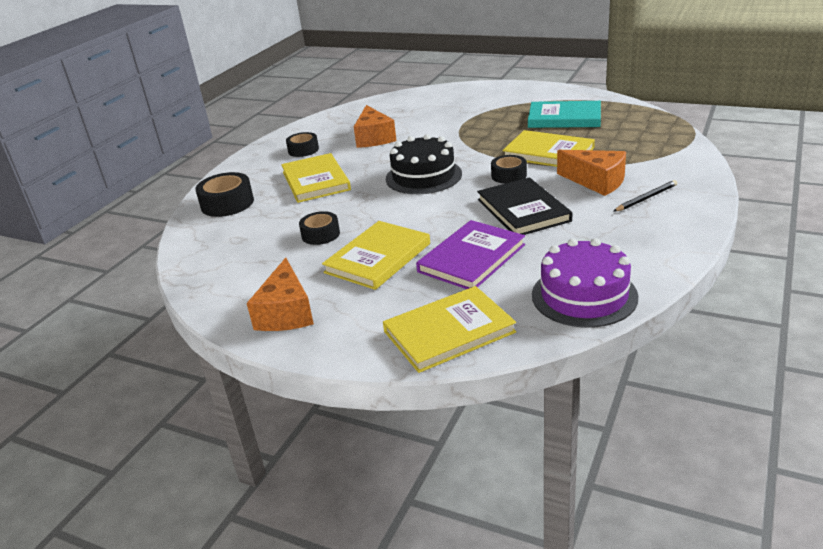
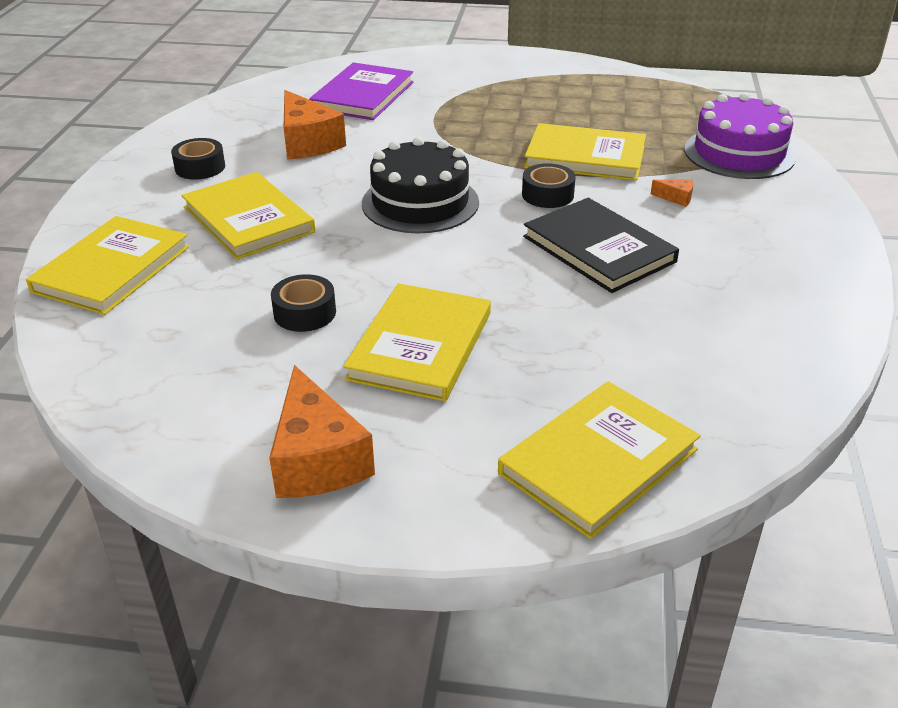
camera: 20 degrees left, 5 degrees up
(227, 203) = (112, 269): black tape -> yellow book
(472, 258) = (566, 333): purple book -> purple book (363, 96)
(564, 118) = (578, 102): turquoise book -> none
(584, 295) = (758, 378): purple cake -> purple cake (739, 153)
(596, 181) = (676, 198): orange cheese -> orange cheese, size x0.42
(646, 198) = (756, 219): black pencil -> none

